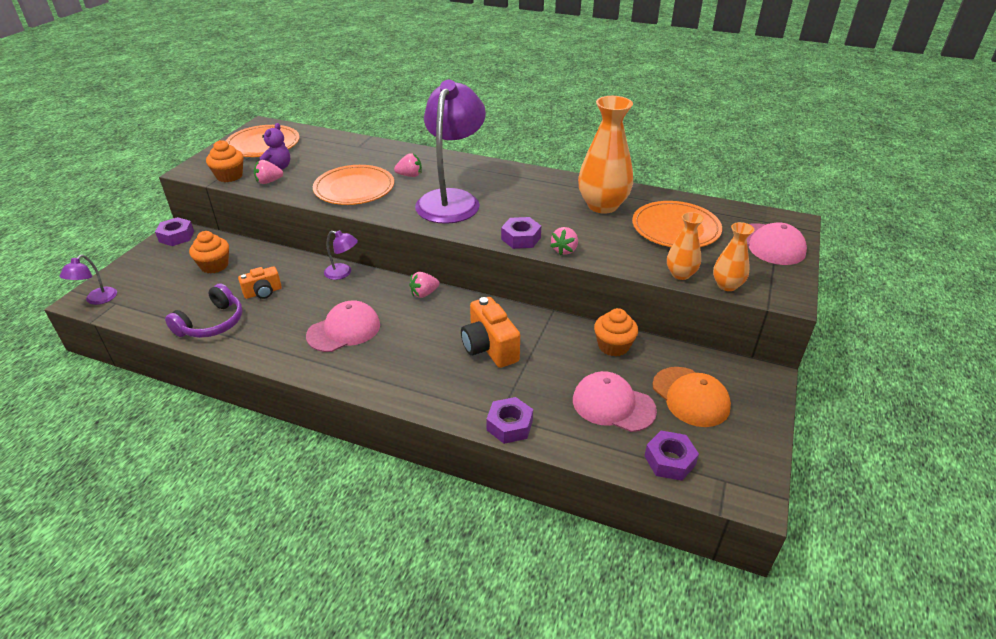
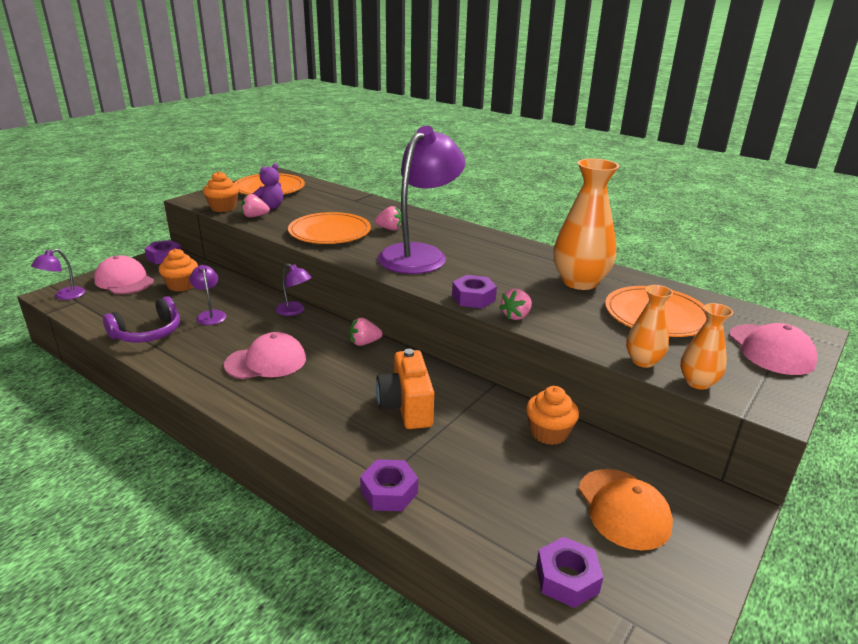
camera: 15 degrees right, 10 degrees down
(263, 292) = (210, 315): orange camera -> purple lamp
(613, 405) = (521, 497): pink cap -> pink cap (124, 280)

